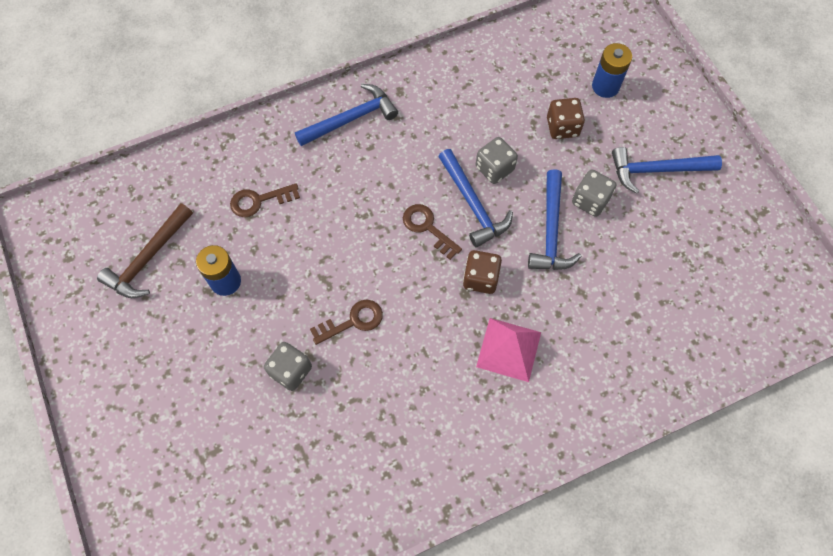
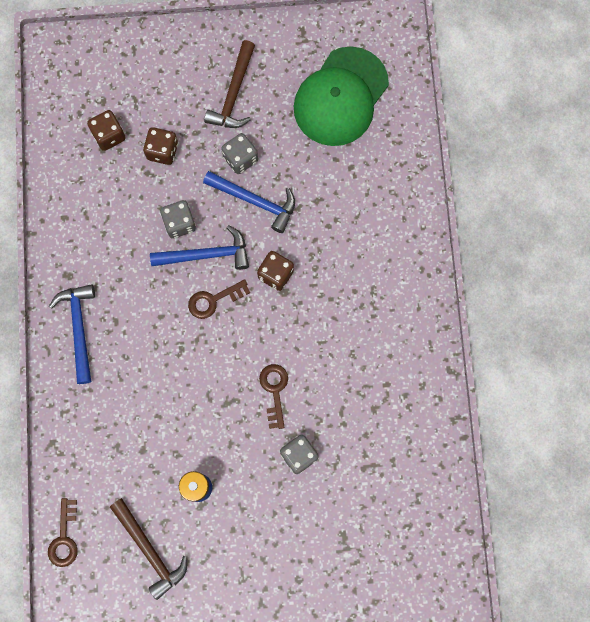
camera: 70 degrees left, 10 degrees up
(259, 201) = (130, 436): brown key -> brown key (64, 538)
(509, 349) = (343, 276): pink pyramid -> none
(555, 76) = (109, 136): none -> brown dice
(605, 86) = (137, 98): blue battery -> none
(657, 170) = (233, 94): blue hammer -> brown hammer
(710, 276) = (340, 97): none -> green cap

